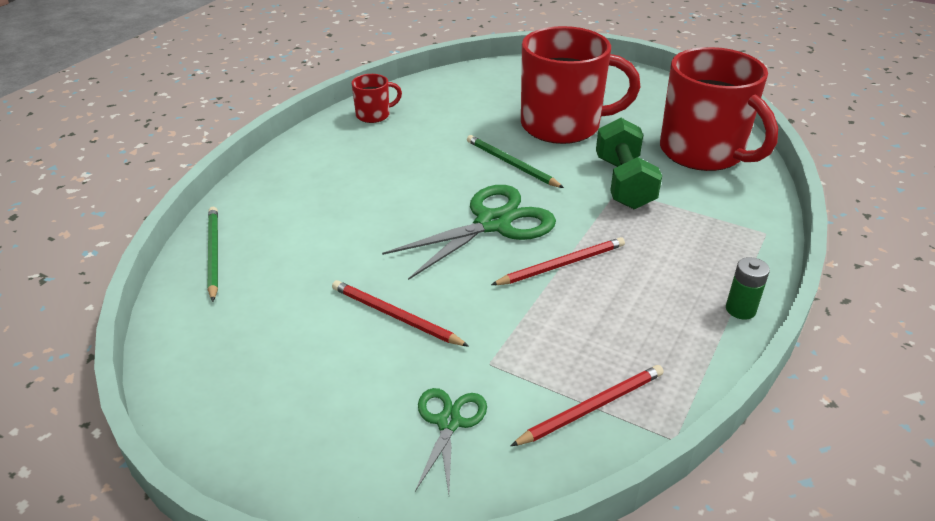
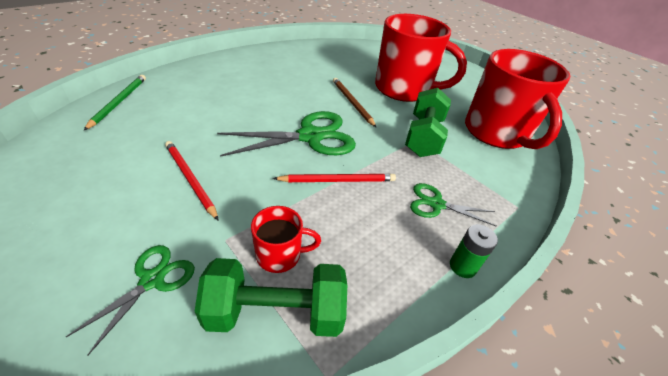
camera: 15 degrees right, 5 degrees up
(374, 115) = (288, 53): red mug -> red mug (280, 255)
(511, 164) = (352, 103): green pencil -> brown pencil
(592, 407) = (276, 312): red pencil -> green dumbbell
(682, 257) = (436, 204): none -> green scissors

